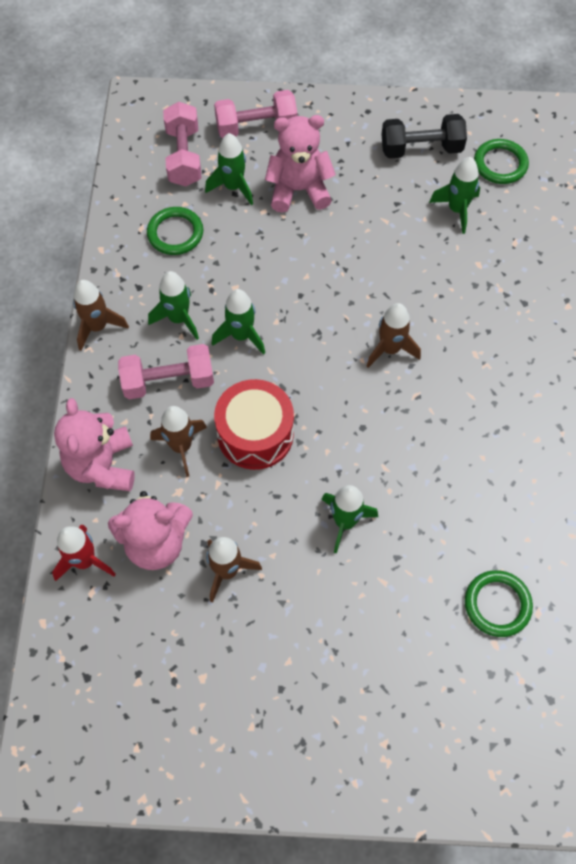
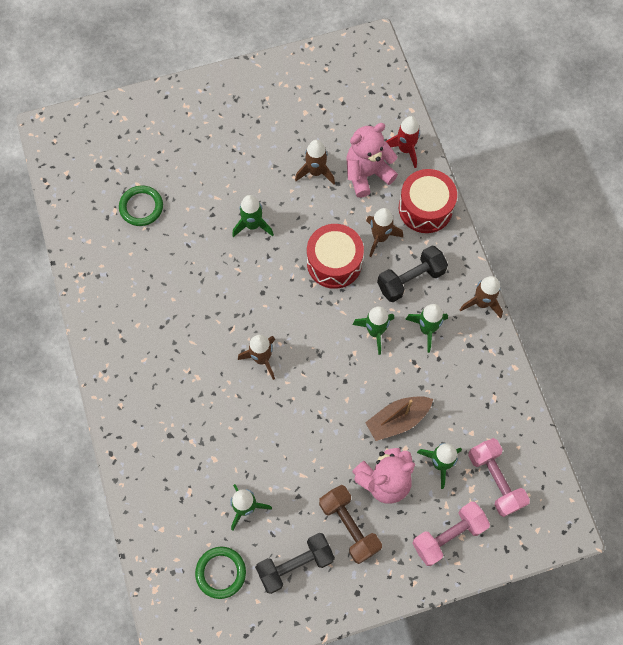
camera: 160 degrees right, 5 degrees up
(102, 465) = (425, 208): pink teddy bear -> red drum
(168, 381) = (410, 279): pink dumbbell -> black dumbbell
(175, 233) = (465, 402): green ring -> none
(258, 239) = (397, 420): none -> brown boat
(353, 163) = (349, 526): none -> brown dumbbell

